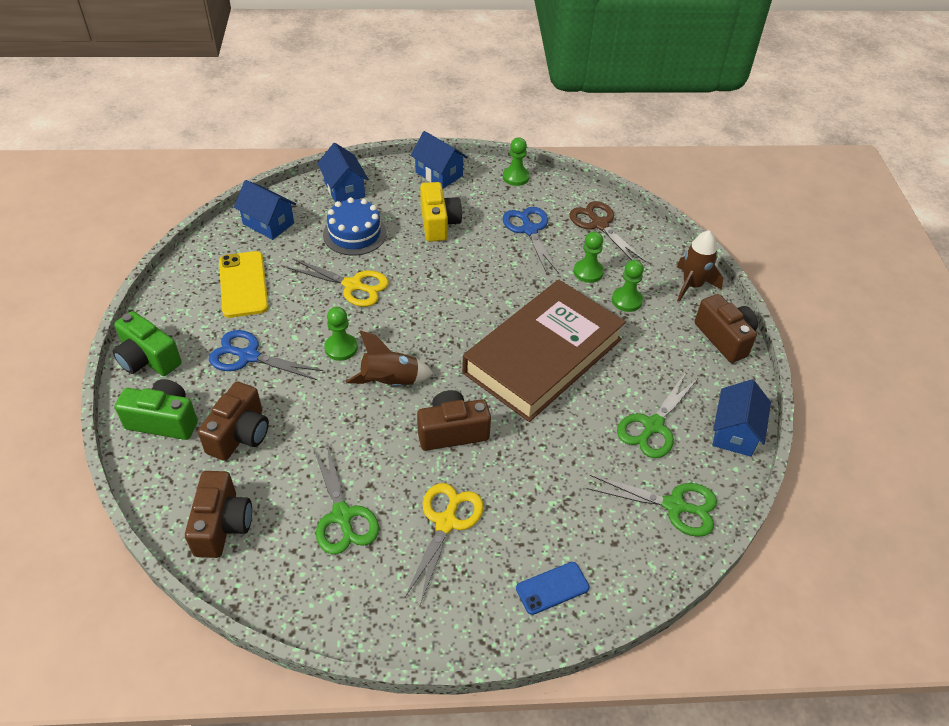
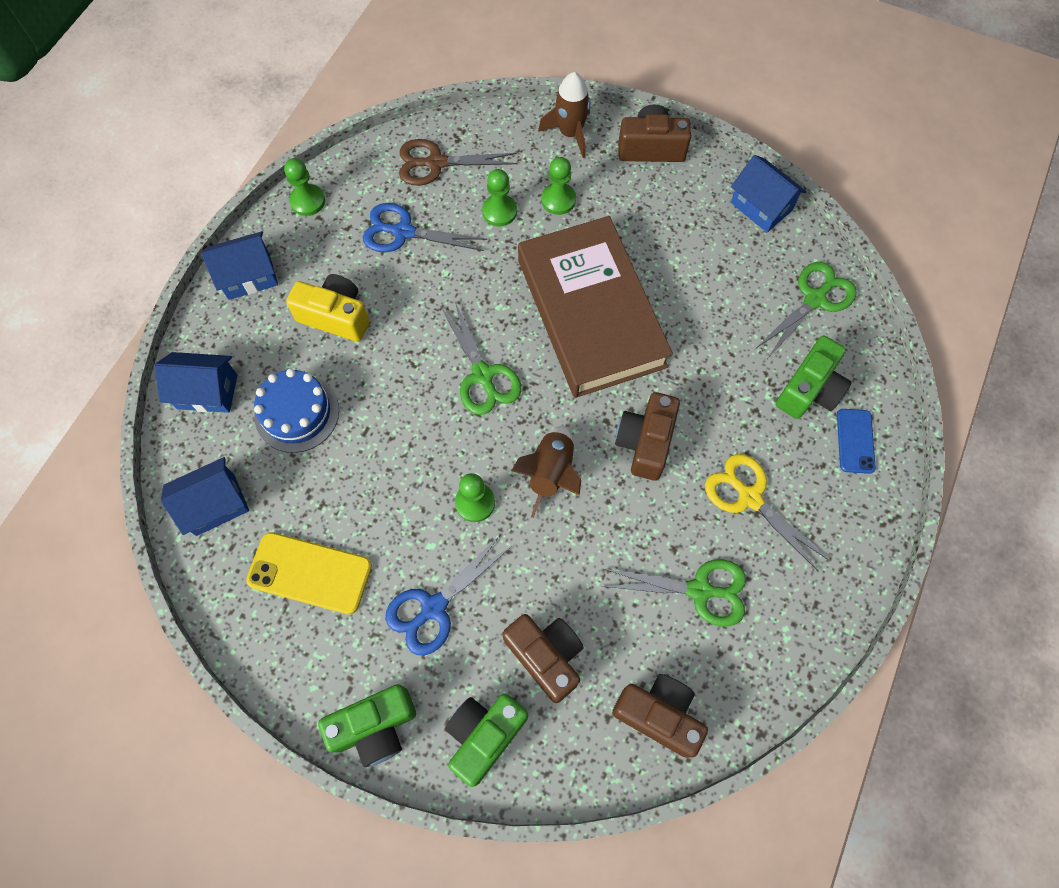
camera: 60 degrees left, 20 degrees up
(353, 285) = (384, 451): yellow scissors -> none
(579, 533) = (809, 389): none -> green camera
(653, 426) = (723, 266): green scissors -> green scissors (483, 375)

